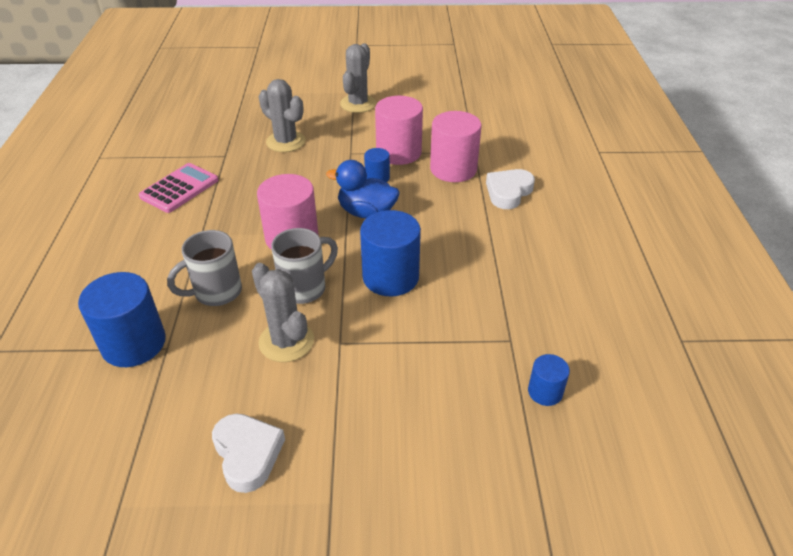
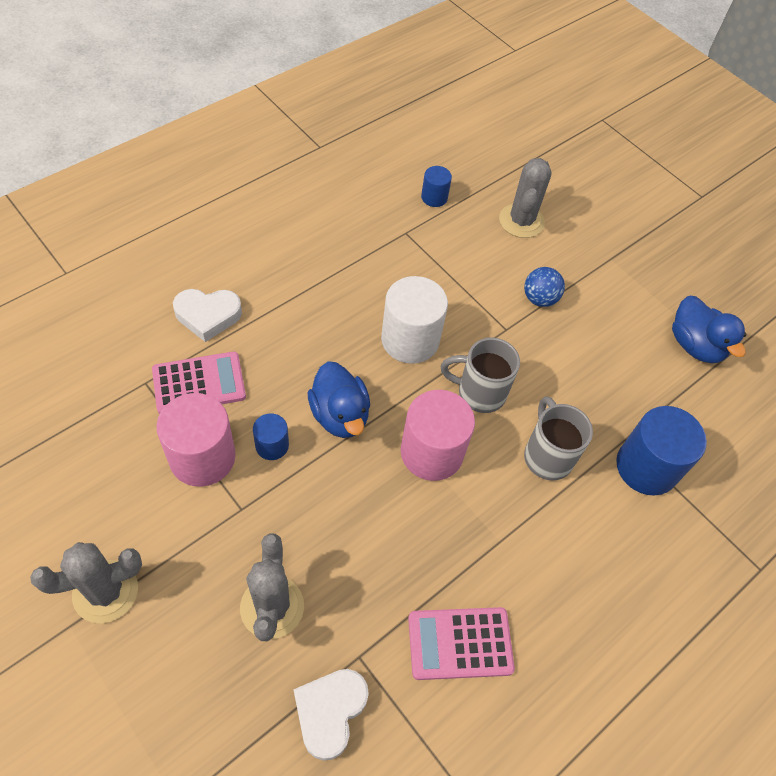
camera: 135 degrees left, 15 degrees up
(161, 487) = (695, 345): none -> blue duck
(216, 292) = (547, 456): grey mug -> grey mug turned 120 degrees counterclockwise
(248, 454) = (632, 318): white heart -> white heart (330, 712)
(286, 341) = (539, 363): grey cactus -> grey cactus (521, 221)
(345, 391) = (539, 299): none -> blue ball
(390, 277) = (410, 340): blue cylinder -> white cylinder
(453, 169) = (199, 383): pink cylinder -> pink calculator

